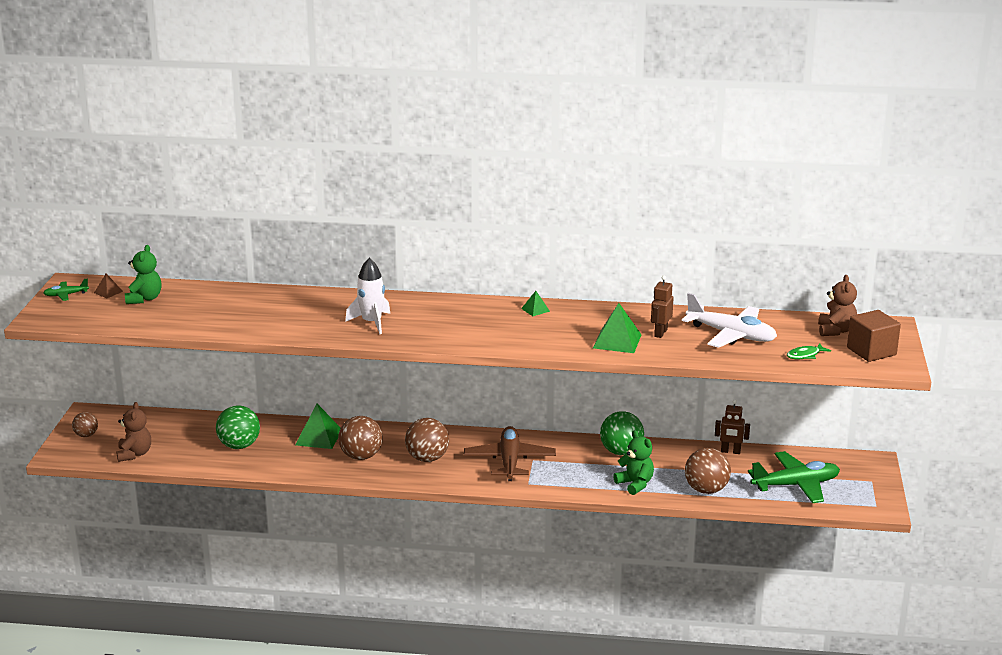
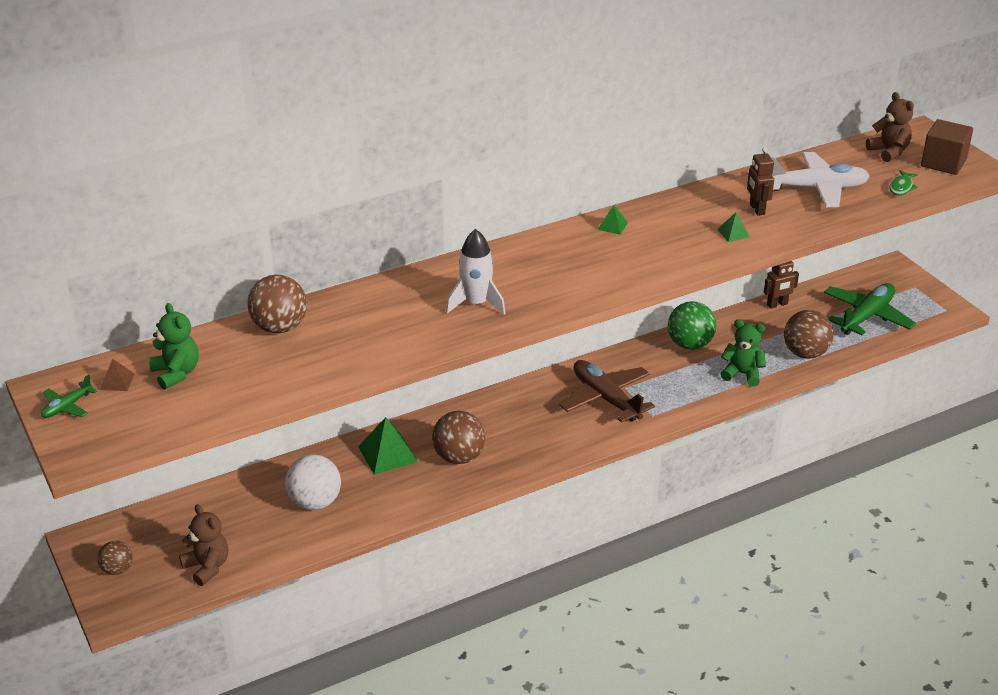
camera: 35 degrees left, 10 degrees up
(239, 446) = (315, 502): green ball -> white ball
(427, 458) = (526, 430): brown ball -> brown ball (279, 327)
(617, 341) = (733, 233): green pyramid -> green pyramid, size x0.52

